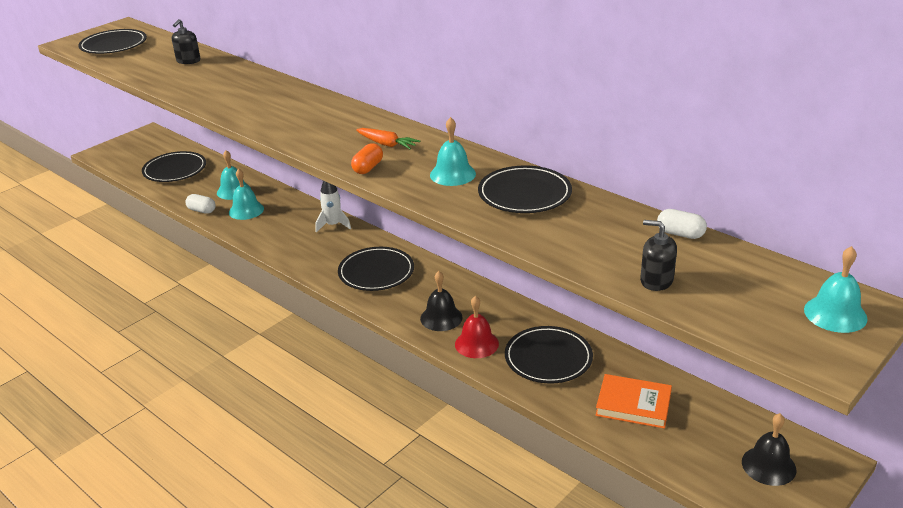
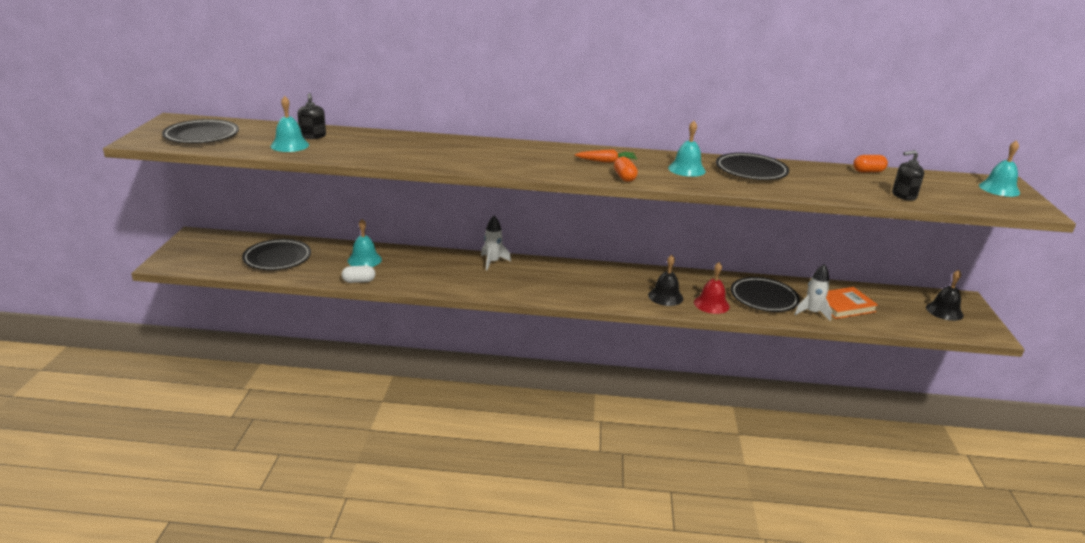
camera: 40 degrees left, 5 degrees down
(246, 210) = (400, 270): turquoise bell -> turquoise bell (289, 145)
(376, 272) = (576, 283): black plate -> none
(578, 397) = (812, 312): none -> white rocket
(680, 234) = (868, 171): white capsule -> orange capsule

